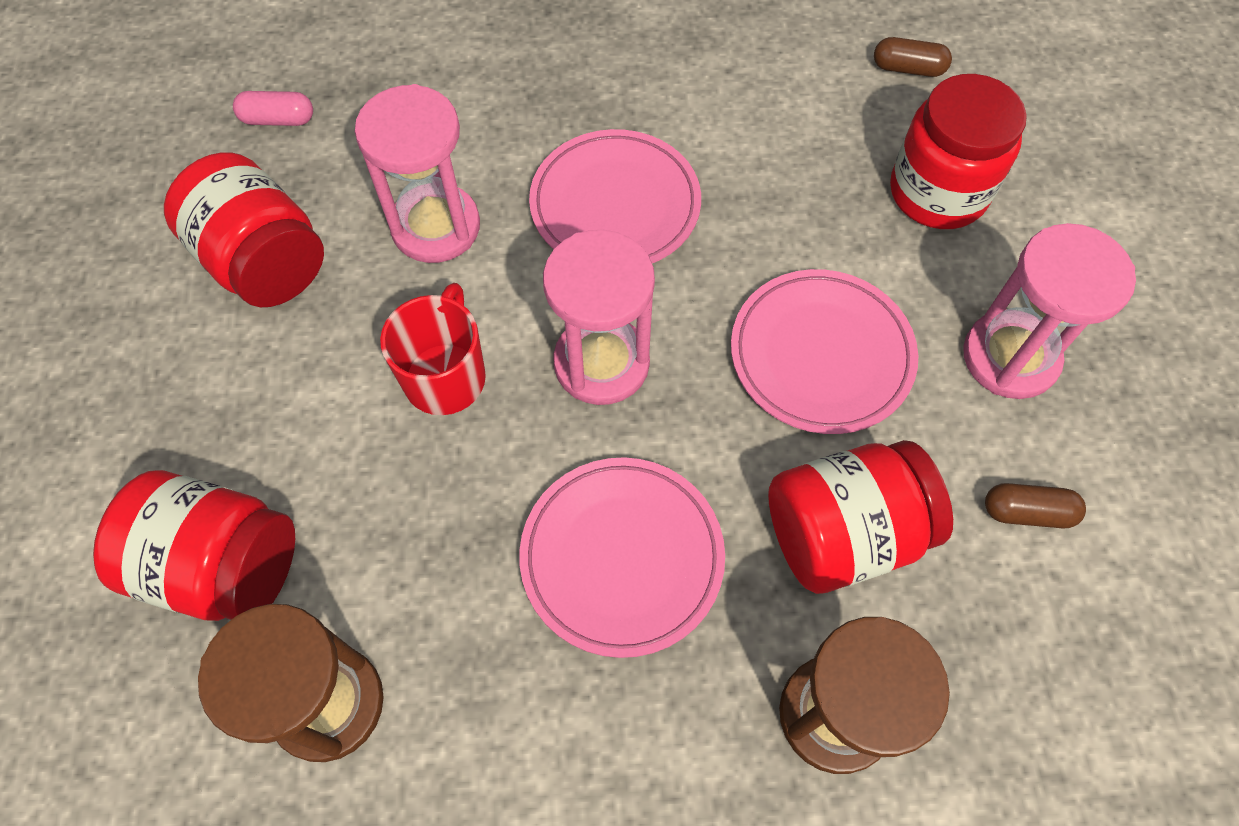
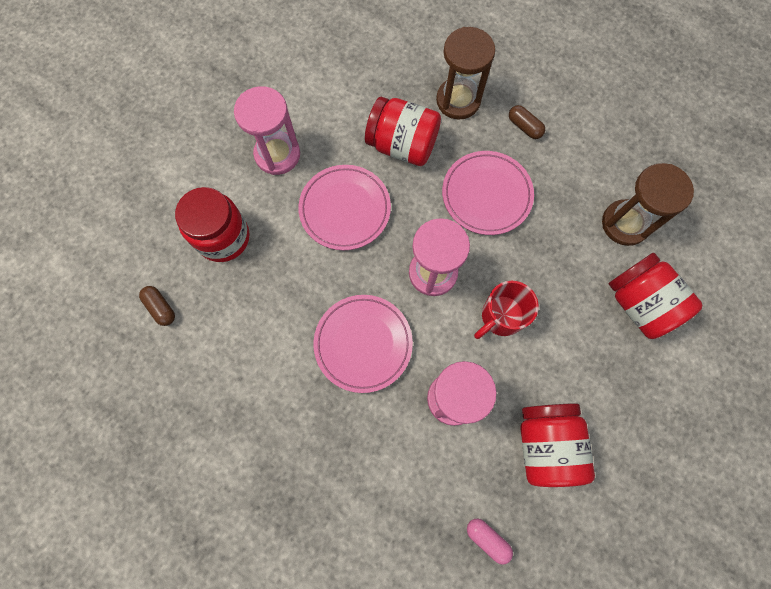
camera: 140 degrees left, 10 degrees up
(1027, 512) = (334, 105): brown capsule -> brown capsule (524, 127)

